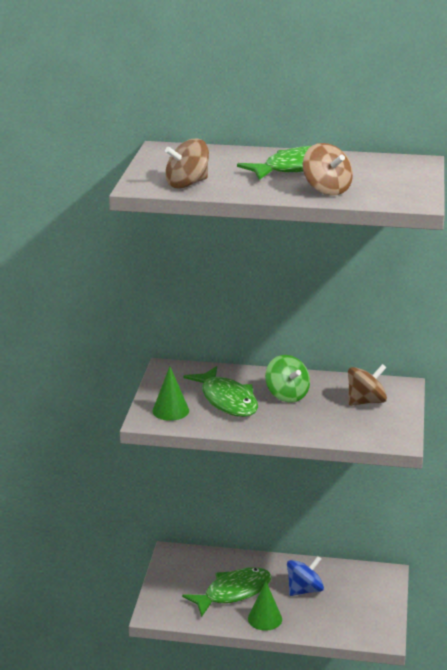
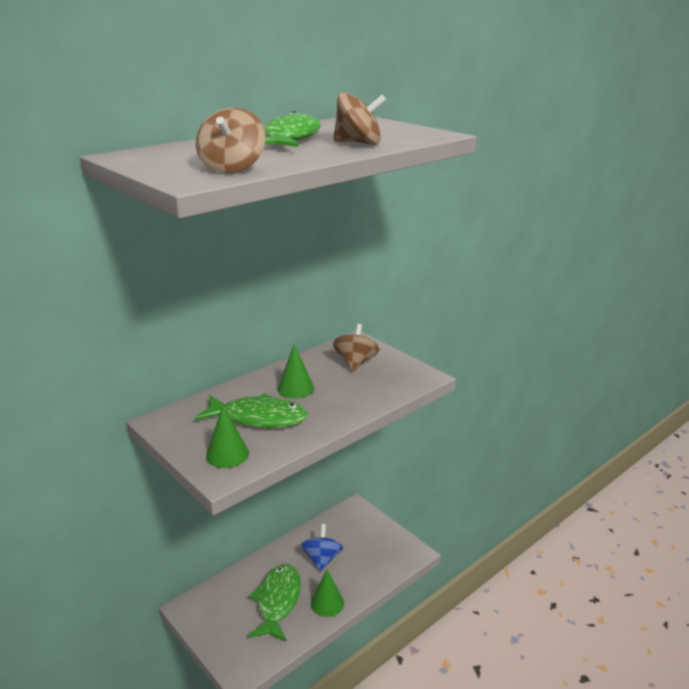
camera: 50 degrees left, 0 degrees up
(287, 395) = (295, 388): green spinning top -> green cone

